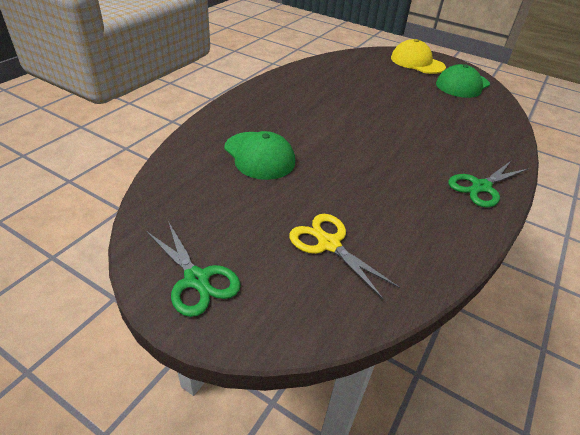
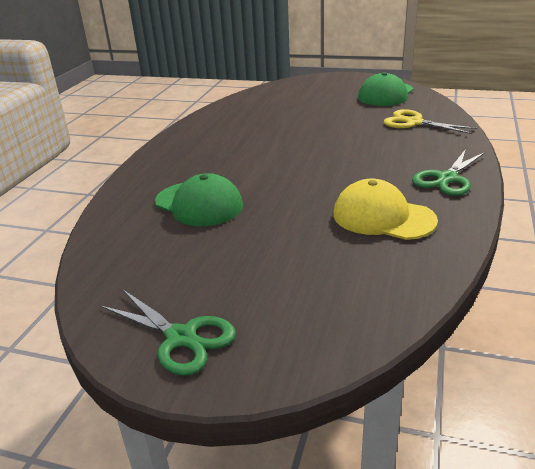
camera: 10 degrees left, 10 degrees down
(329, 244) = (314, 267): yellow scissors -> yellow scissors (414, 122)
(417, 62) = (330, 84): yellow cap -> yellow cap (383, 217)

